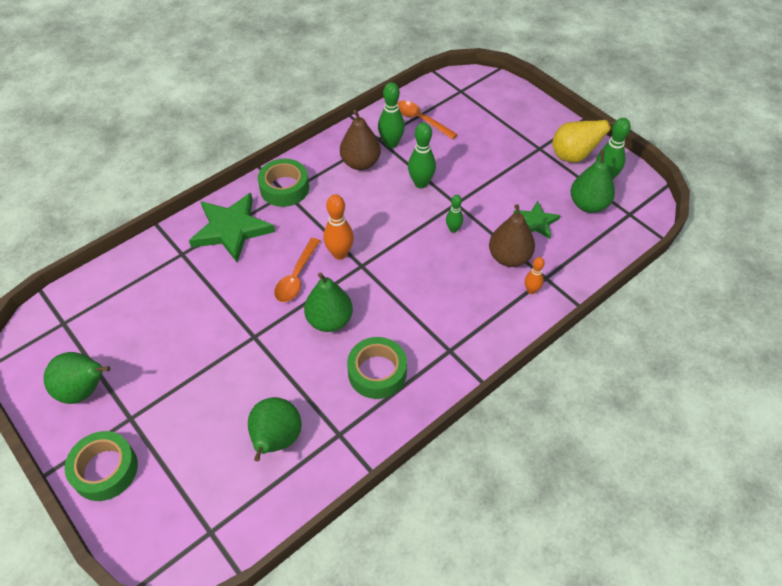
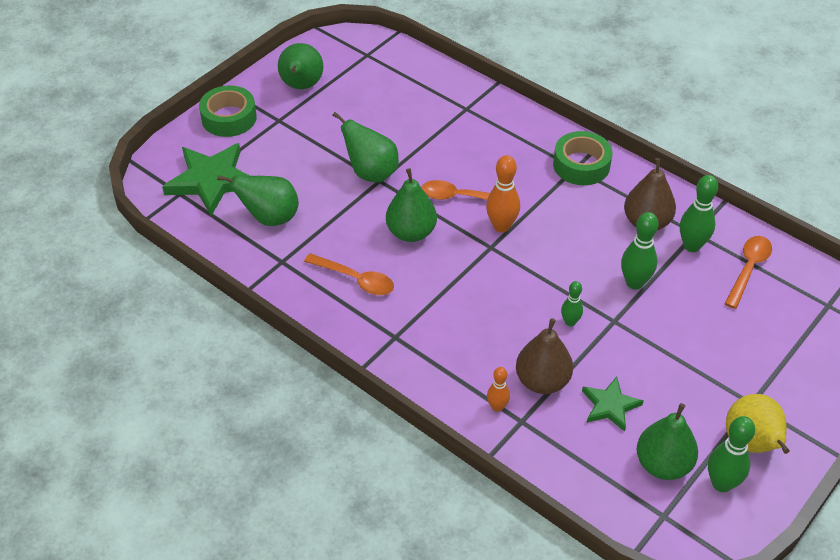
camera: 80 degrees right, 5 degrees down
(231, 229) = (508, 136): green star -> green star (211, 180)
(241, 342) = (371, 173): none -> green pear
(377, 372) = (355, 279): green tape -> orange spoon

